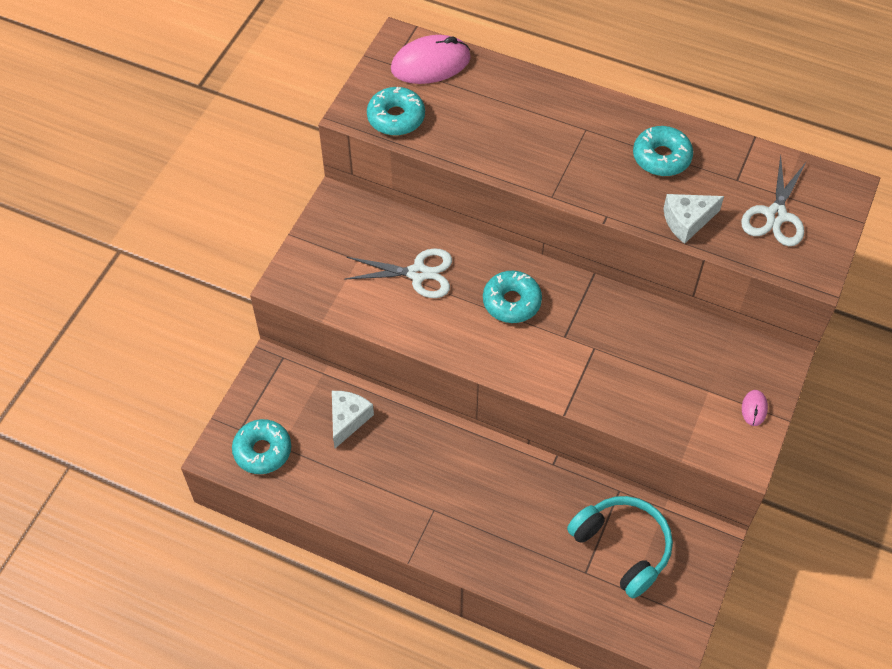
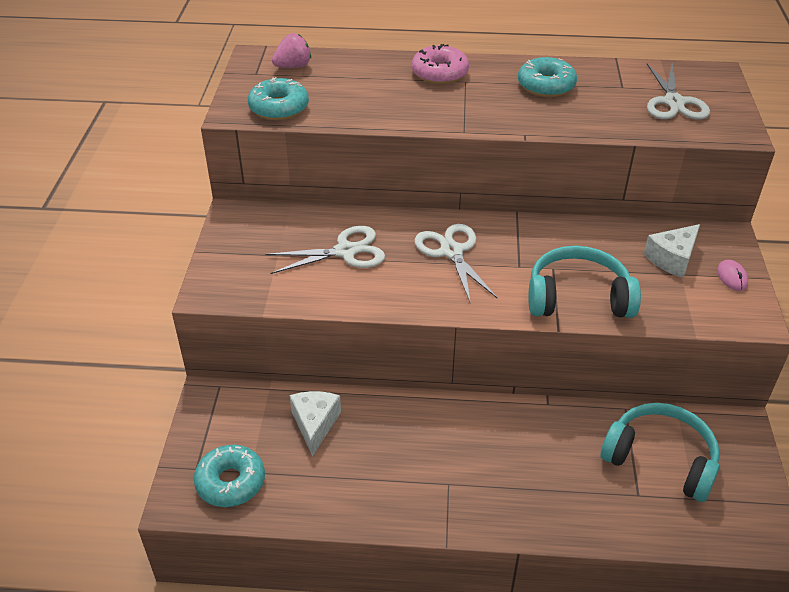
camera: 20 degrees left, 15 degrees down
(430, 64) = (293, 66): pink mouse -> pink strawberry
(511, 302) = (451, 252): turquoise donut -> white scissors
(566, 111) = (439, 73): none -> pink donut
(599, 386) = (578, 297): none -> turquoise headphones
(687, 221) = (600, 122): white cheese -> white cheese (672, 259)

